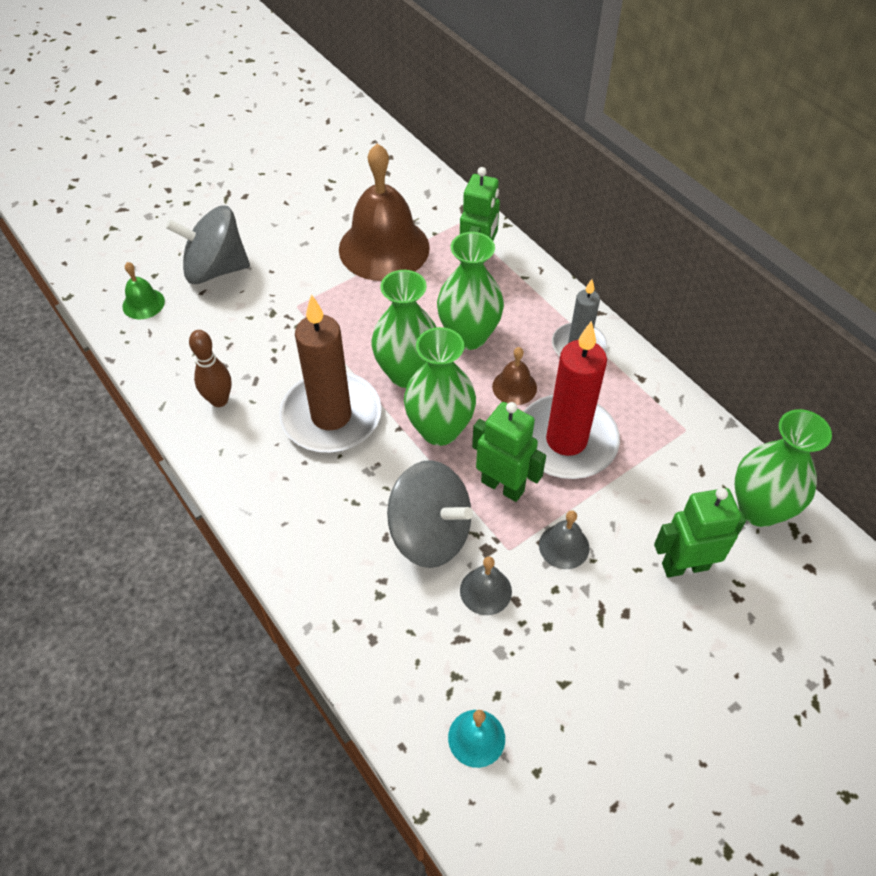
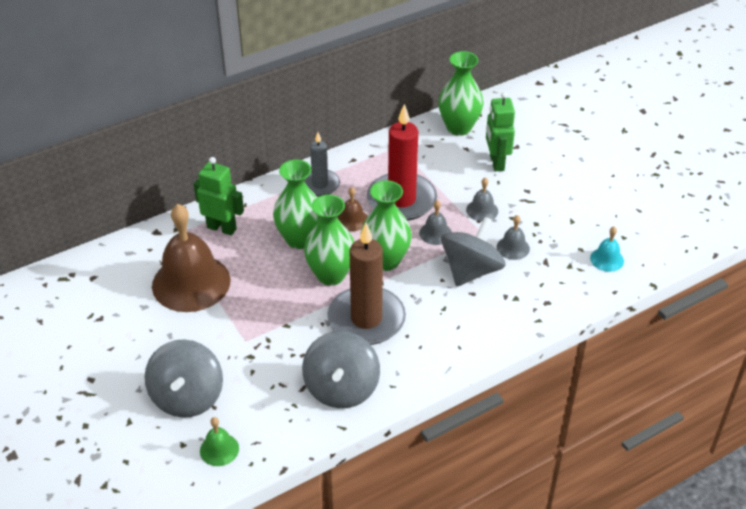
camera: 85 degrees left, 10 degrees down
(219, 400) = (341, 388): brown bowling pin -> grey spinning top
(503, 486) = (435, 233): green robot -> grey bell

